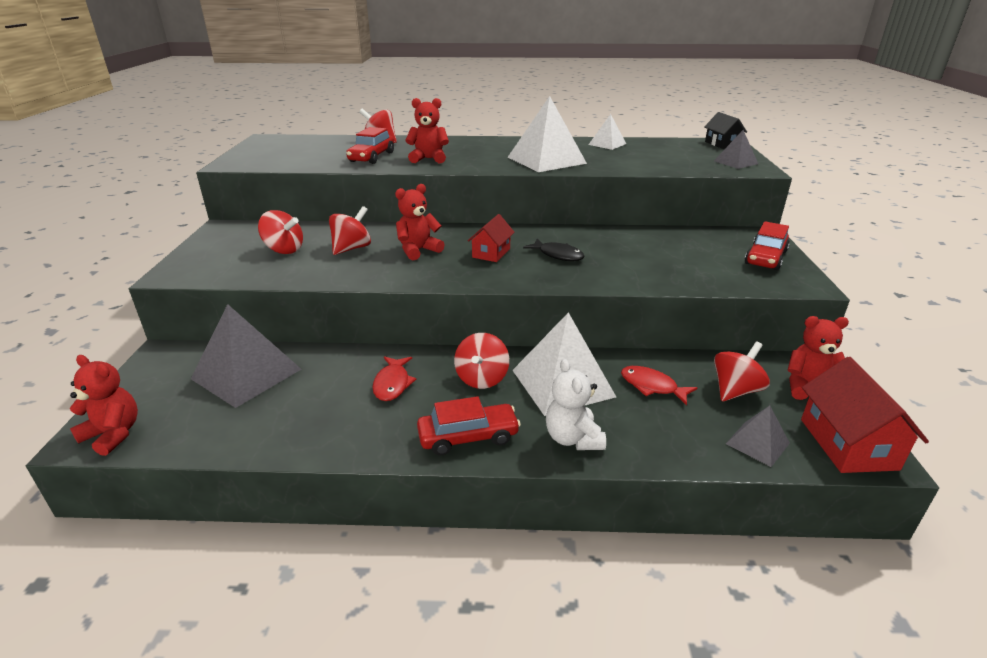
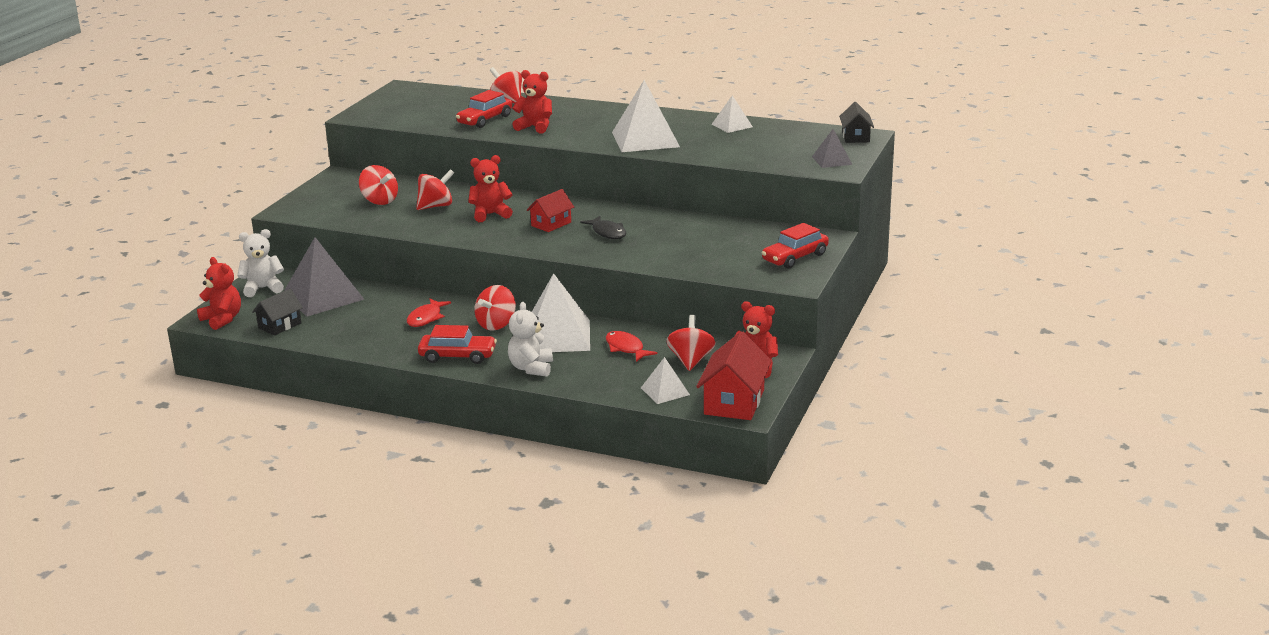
camera: 20 degrees right, 5 degrees down
(162, 374) = (263, 288): none -> white teddy bear
(201, 430) = (279, 325): none -> black house
(735, 390) = (691, 360): red spinning top -> red spinning top turned 60 degrees counterclockwise
(757, 443) = (665, 391): grey pyramid -> white pyramid

